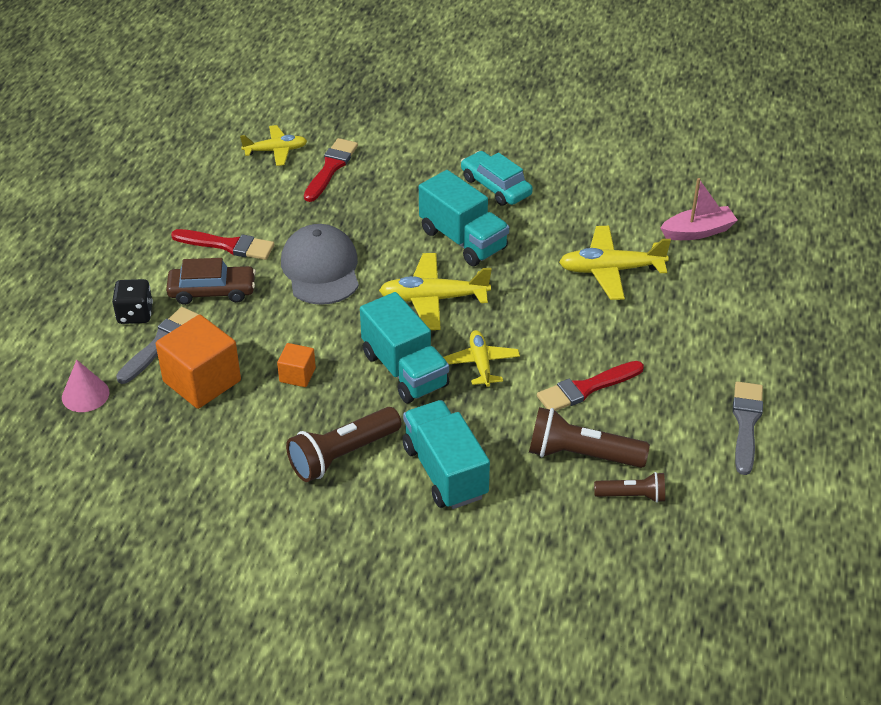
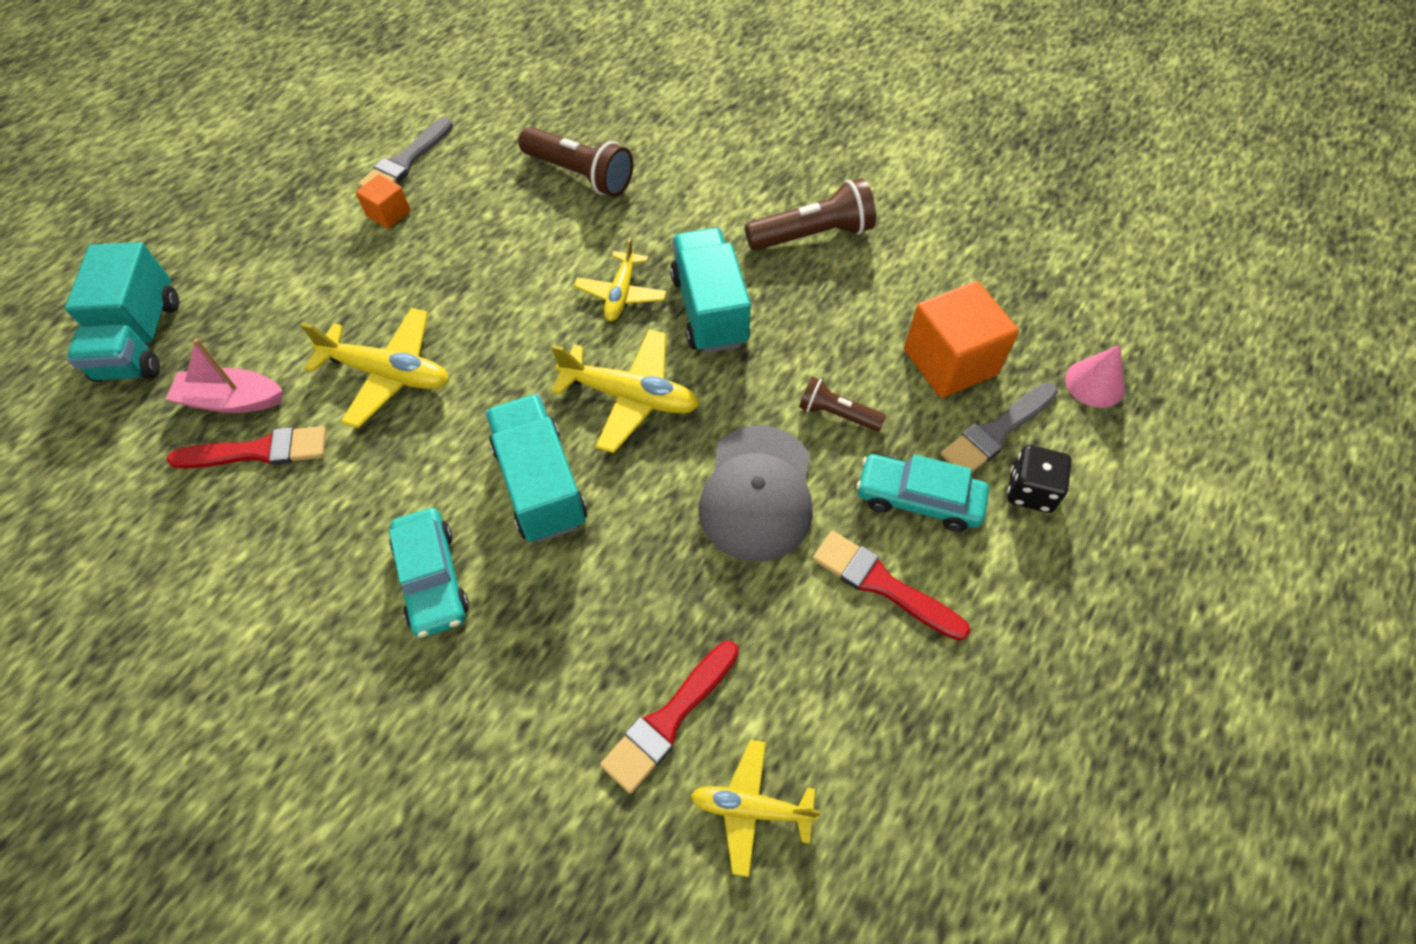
camera: 160 degrees left, 15 degrees up
(212, 291) = (918, 499): brown car -> turquoise car
(297, 375) = (834, 338): orange cube -> orange cube (388, 214)
(445, 471) = (718, 193): turquoise truck -> turquoise truck (141, 339)
(586, 388) = (528, 236): red brush -> red brush (259, 451)
(632, 496) = (560, 130): brown flashlight -> brown flashlight (836, 414)

